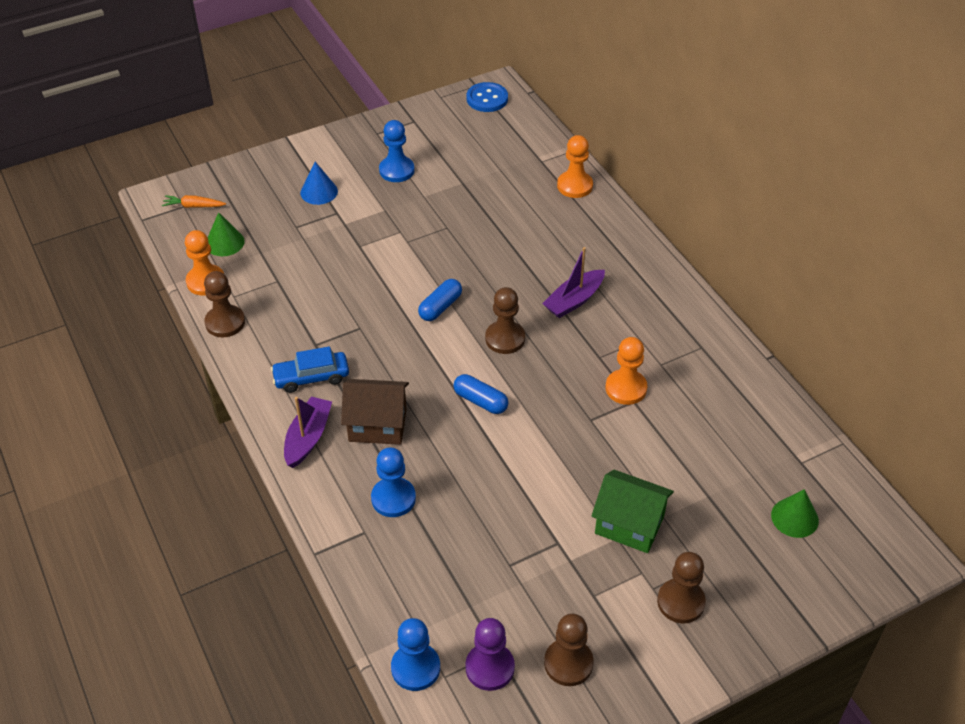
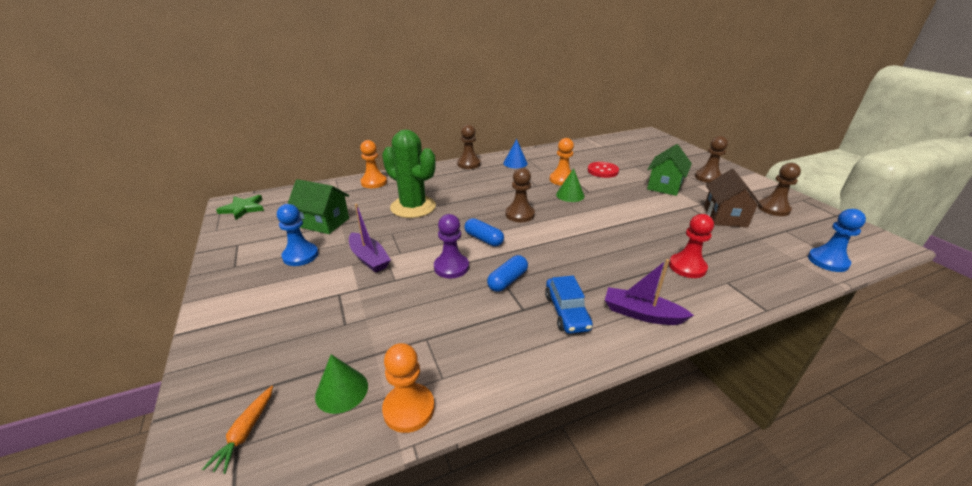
camera: 85 degrees left, 15 degrees down
(225, 322) = (486, 384): brown pawn -> brown pawn (469, 164)
(319, 192) = (297, 306): blue cone -> blue cone (515, 163)
(377, 425) = (615, 273): brown house -> brown house (725, 217)
(393, 498) = (687, 267): blue pawn -> red pawn
(463, 169) = (324, 222): none -> green house
(480, 401) = (580, 226): blue capsule -> blue capsule (507, 280)
(487, 99) = (243, 208): blue button -> green star
(490, 668) = (800, 233): purple pawn -> purple pawn (451, 267)
(511, 235) = (413, 207): none -> green cactus
(574, 300) = (486, 189): purple boat -> purple boat (369, 258)
(674, 446) = (602, 171): none -> red button
(794, 517) = (639, 150): green cone -> green cone (570, 195)

